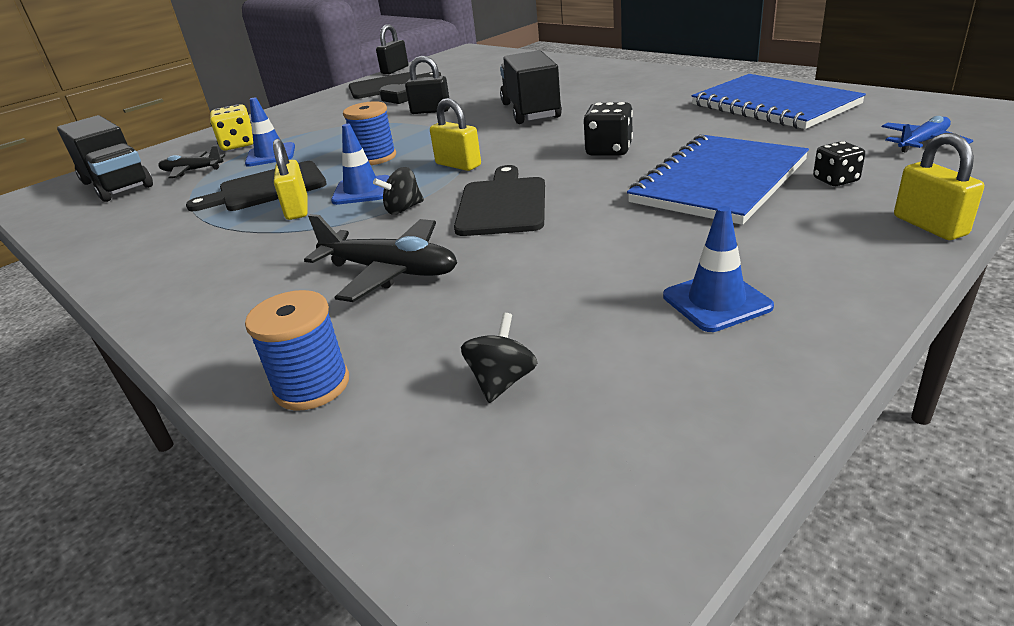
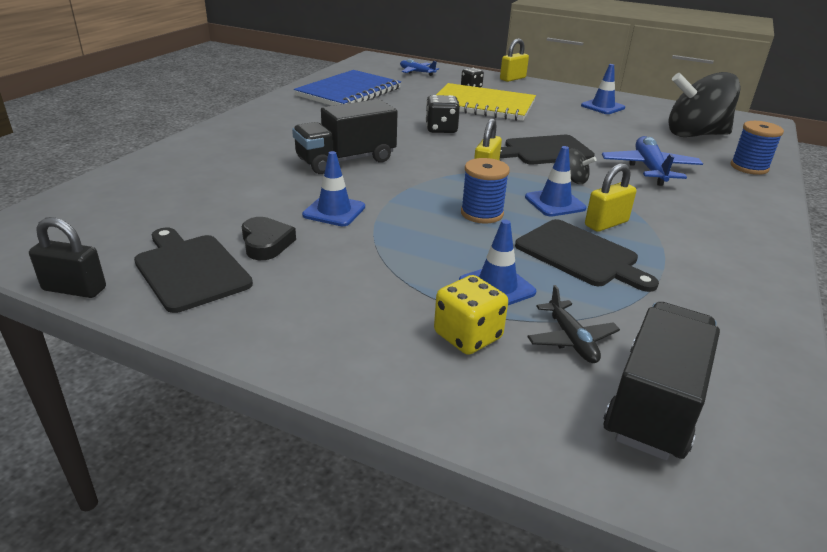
camera: 115 degrees left, 0 degrees up
(390, 271) = (649, 169): black plane -> blue plane
(430, 111) = (334, 211): black padlock -> blue traffic cone
(502, 381) = (694, 135): black spinning top -> black spinning top, size x2.40
(719, 181) = (483, 105): blue notebook -> yellow notebook

